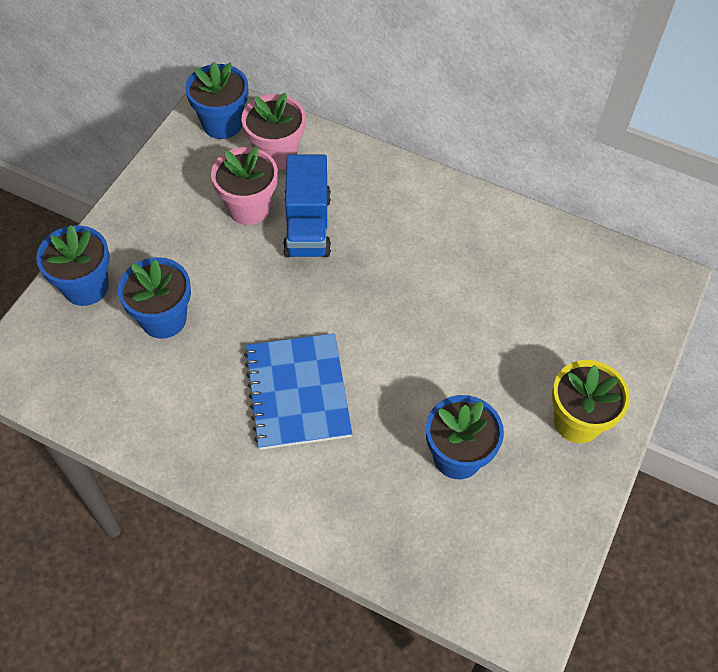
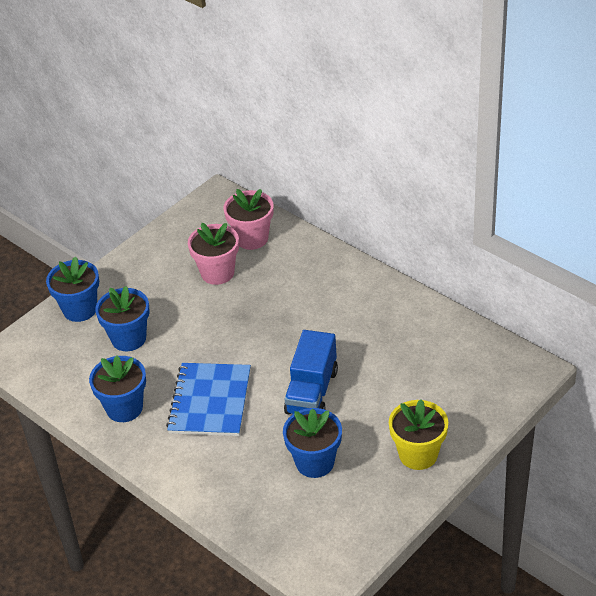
camera: 20 degrees right, 15 degrees down
(222, 124) = (217, 212): blue flower pot -> blue flower pot (124, 408)
(307, 225) = (258, 291): blue truck -> blue truck (311, 391)

